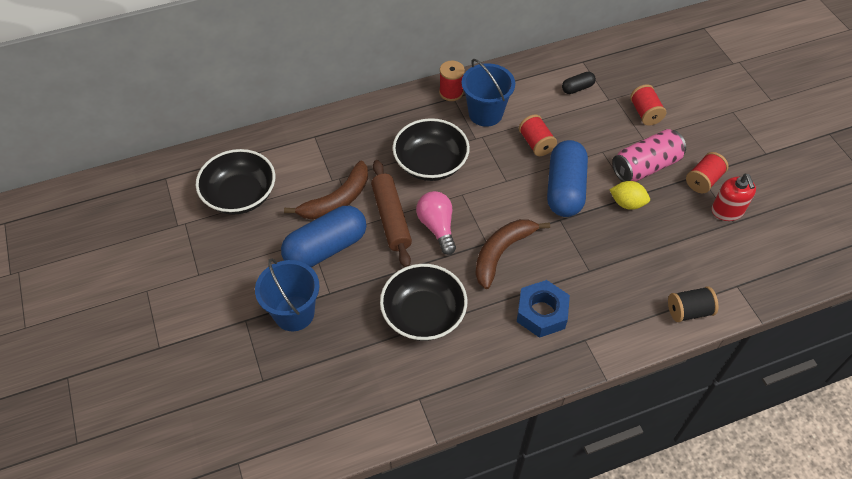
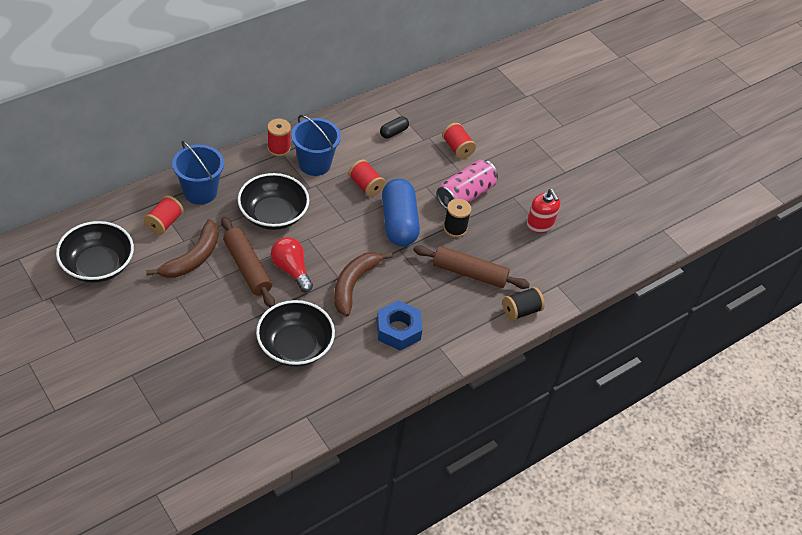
camera: 20 degrees left, 5 degrees down
(294, 313) = (176, 362): blue bucket -> blue bucket (200, 192)
(326, 248) = (192, 301): blue capsule -> none
(437, 227) = (291, 270): pink light bulb -> red light bulb
(627, 203) = (455, 228): yellow lemon -> black spool
(635, 258) = (469, 273): none -> brown rolling pin
(703, 180) = (516, 201): red spool -> red spool (164, 223)

